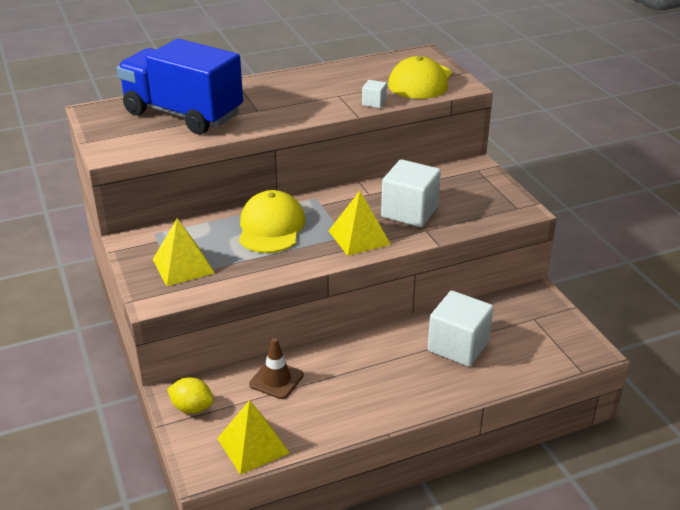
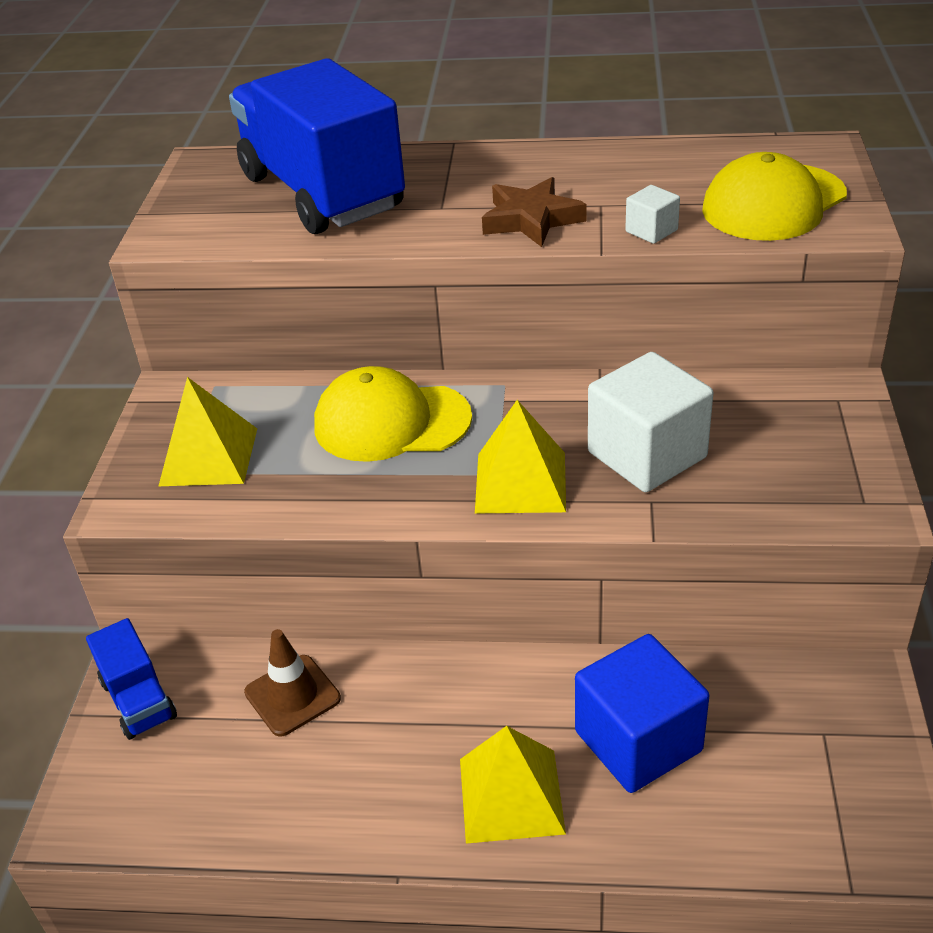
camera: 30 degrees right, 5 degrees up
(192, 408) = (139, 700): yellow lemon -> blue truck
(253, 445) = (175, 807): yellow pyramid -> yellow pyramid (511, 795)
(271, 227) = (391, 422): yellow cap -> yellow cap turned 120 degrees counterclockwise
(310, 108) = (531, 219): none -> brown star
(458, 346) = (638, 741): white cube -> blue cube

